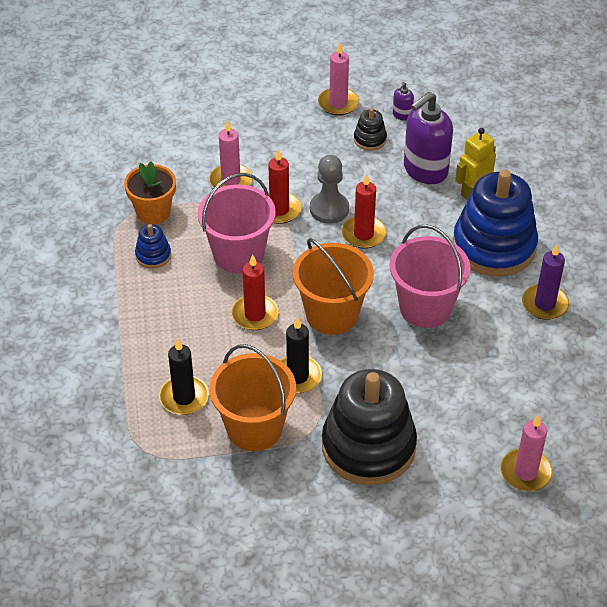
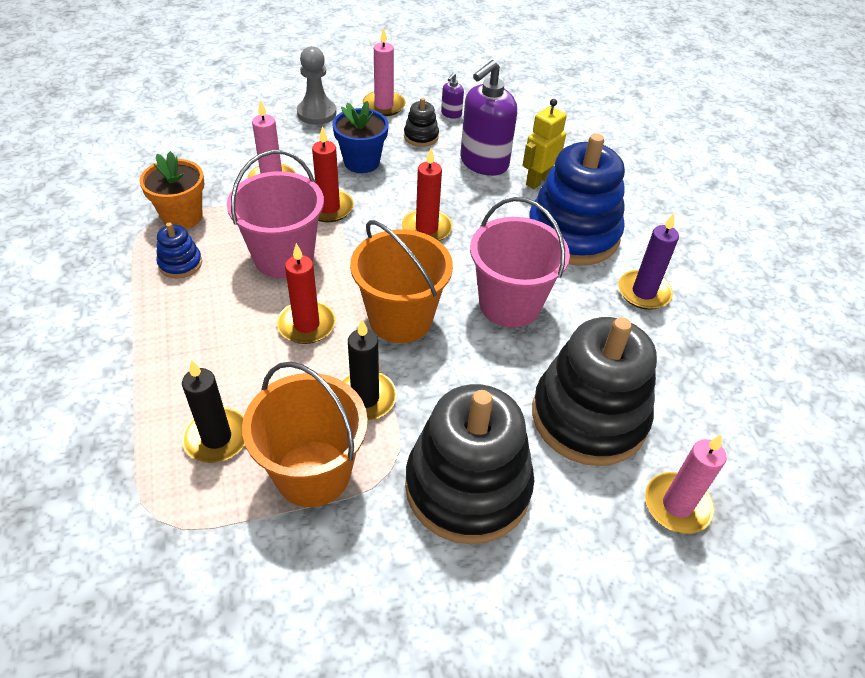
camera: 10 degrees left, 0 degrees up
(312, 164) = (361, 162): none -> blue flower pot
(329, 209) = (385, 205): grey pawn -> grey pawn (317, 113)
(472, 403) = (589, 417): none -> black stacking toy

